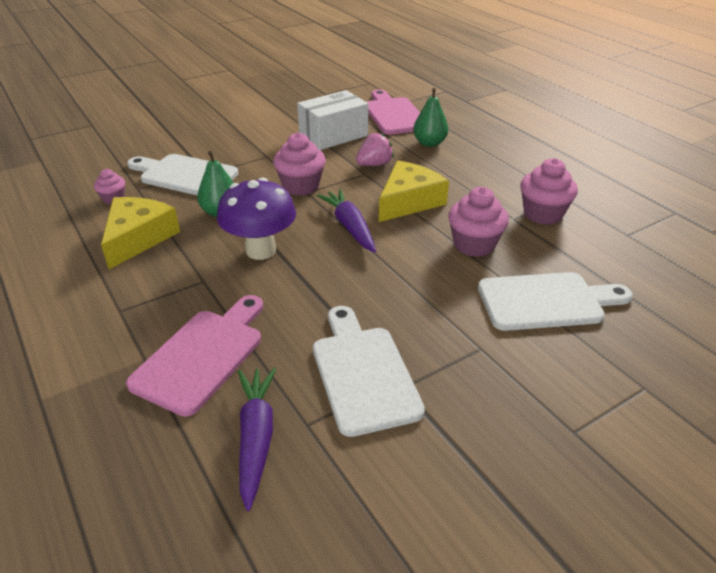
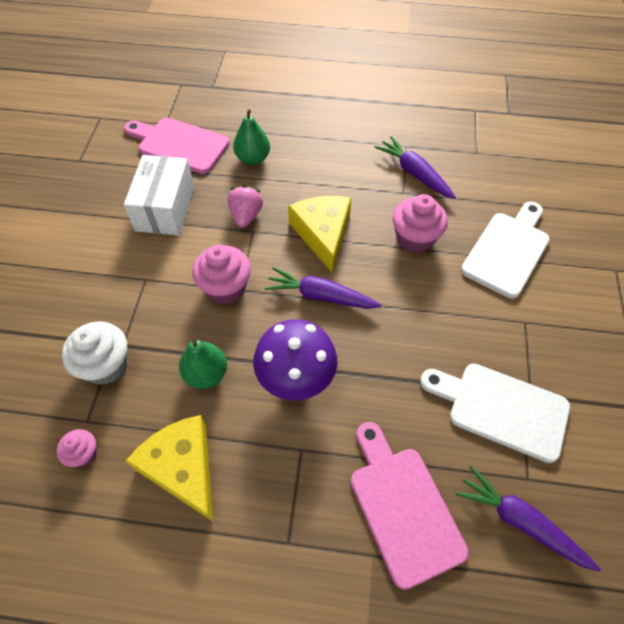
camera: 50 degrees left, 20 degrees up
(185, 175) = (106, 365): white cutting board -> white cupcake
(542, 214) = (414, 173): pink cupcake -> purple carrot

